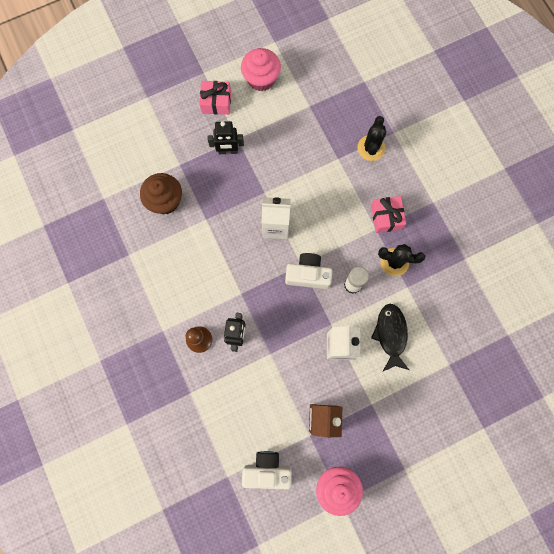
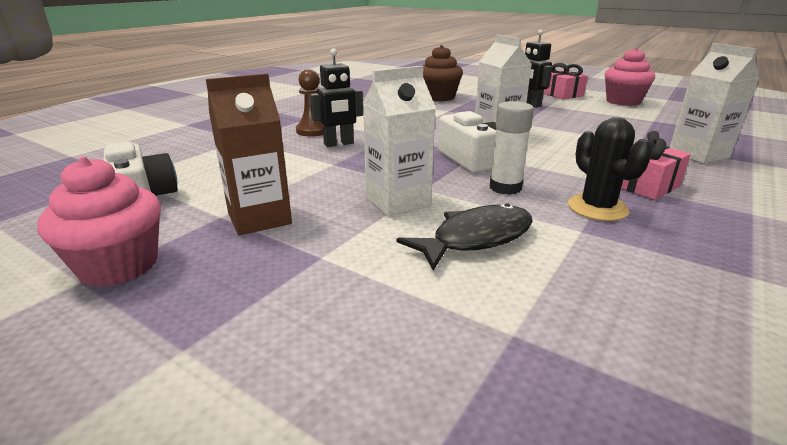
camera: 60 degrees right, 50 degrees down
(371, 148) = (698, 154): black cactus -> white carton

